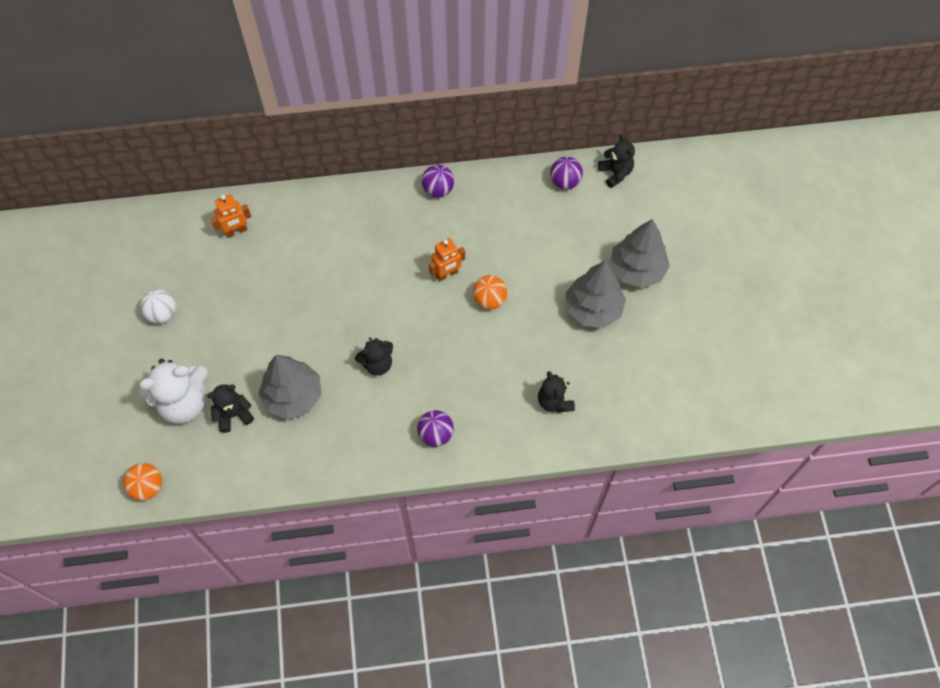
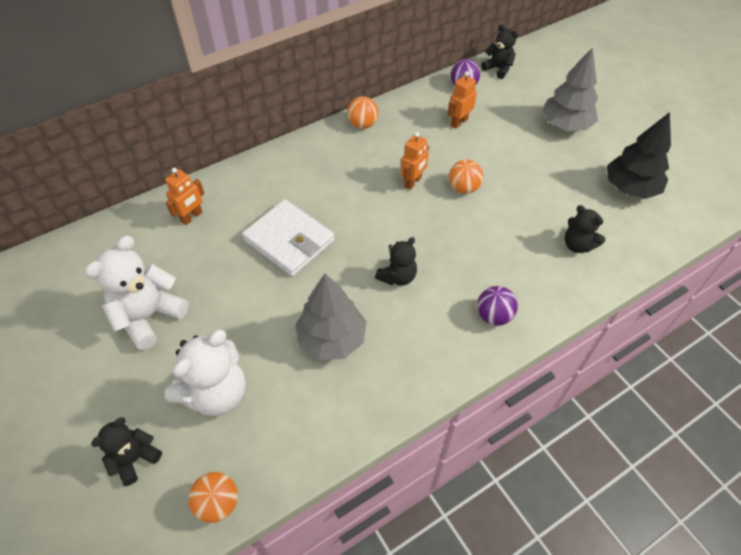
camera: 25 degrees left, 10 degrees down
(162, 314) = (149, 316): white ball -> white teddy bear
(233, 414) = (278, 382): black teddy bear -> black teddy bear (135, 458)
(305, 289) = (289, 241): none -> white wallet
(438, 190) = (363, 124): purple ball -> orange ball
(532, 224) = (459, 122): none -> orange robot
(593, 309) = (553, 164): grey tree -> none
(648, 365) = (630, 188): none -> black tree

